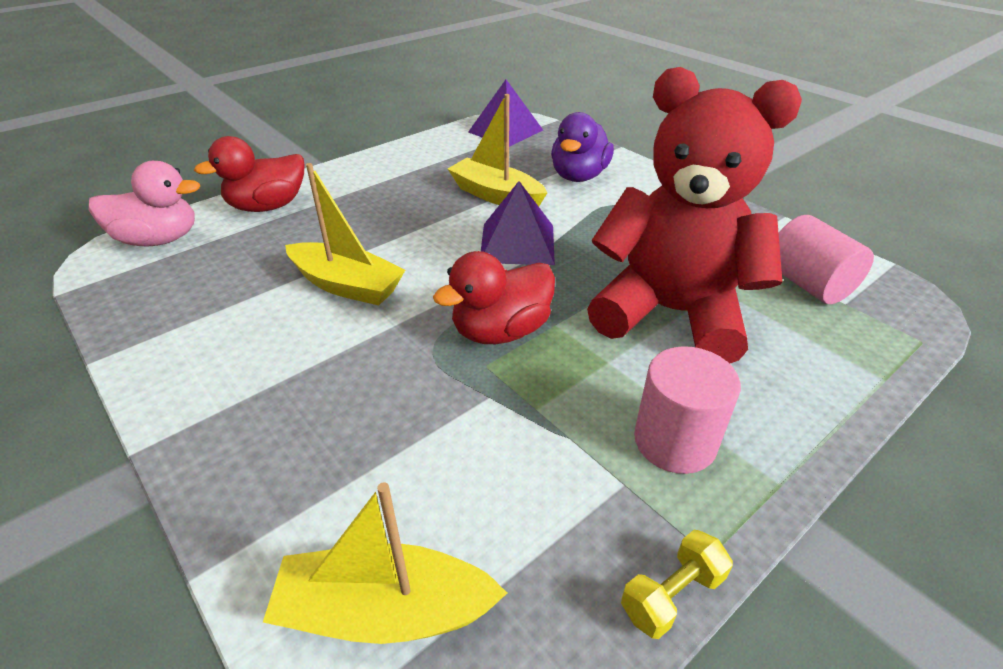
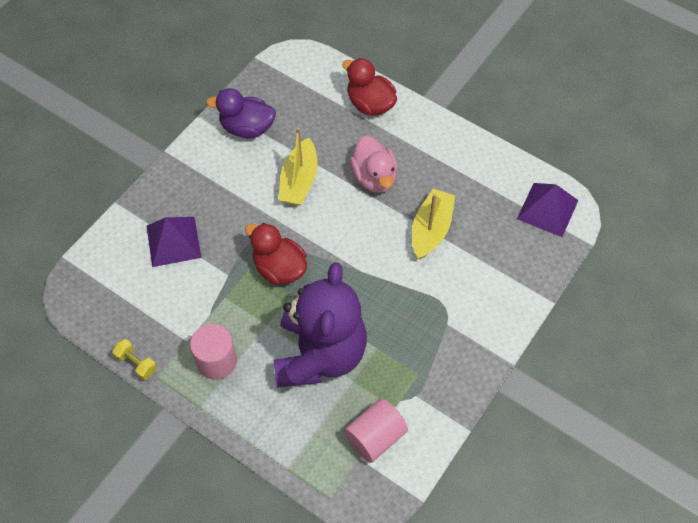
camera: 75 degrees right, 20 degrees up
(159, 240) = (315, 70): pink duck -> pink duck (374, 177)
(385, 611) = (113, 268): yellow boat -> none
(517, 243) = (371, 257): purple pyramid -> purple pyramid (173, 241)
(579, 176) = (482, 278): purple duck -> purple duck (247, 128)
(671, 313) = (320, 354): red teddy bear -> purple teddy bear

